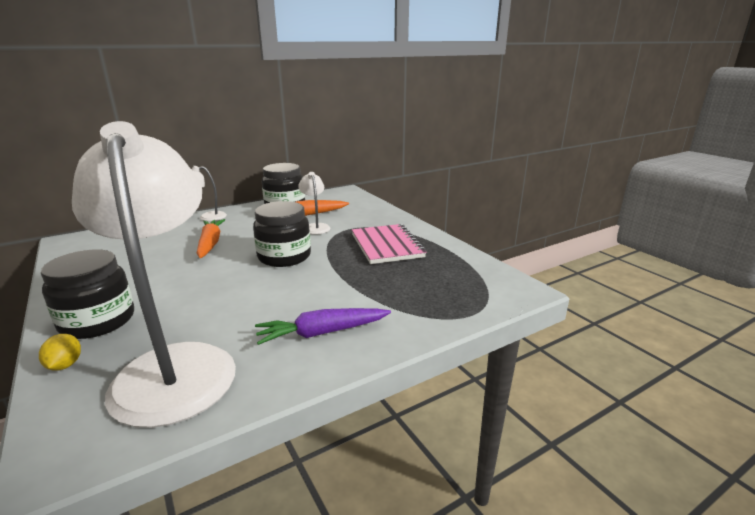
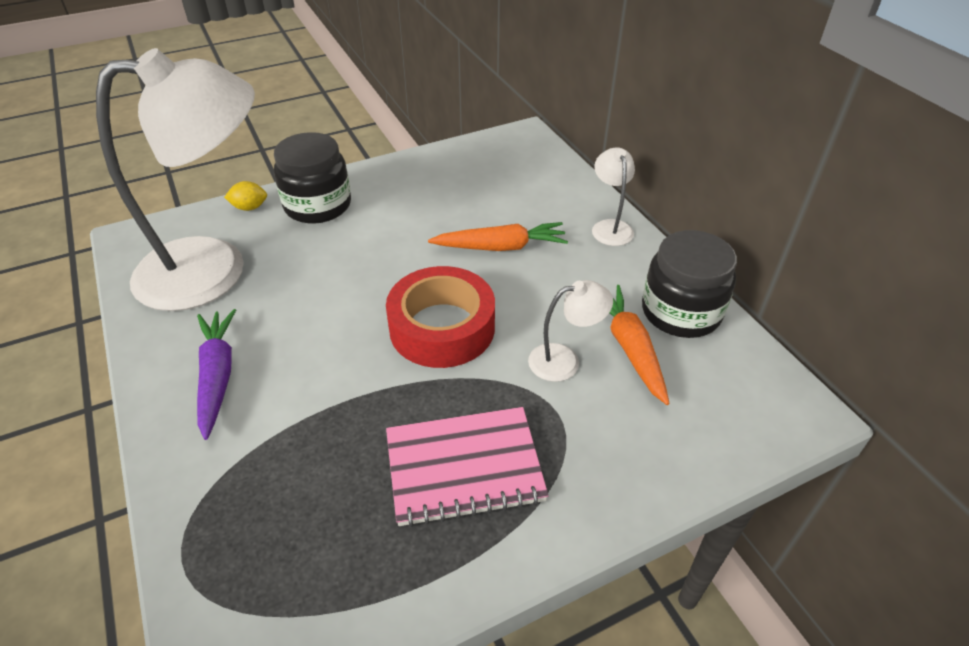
camera: 95 degrees right, 20 degrees up
(284, 256) = (442, 327): black jar -> red tape

